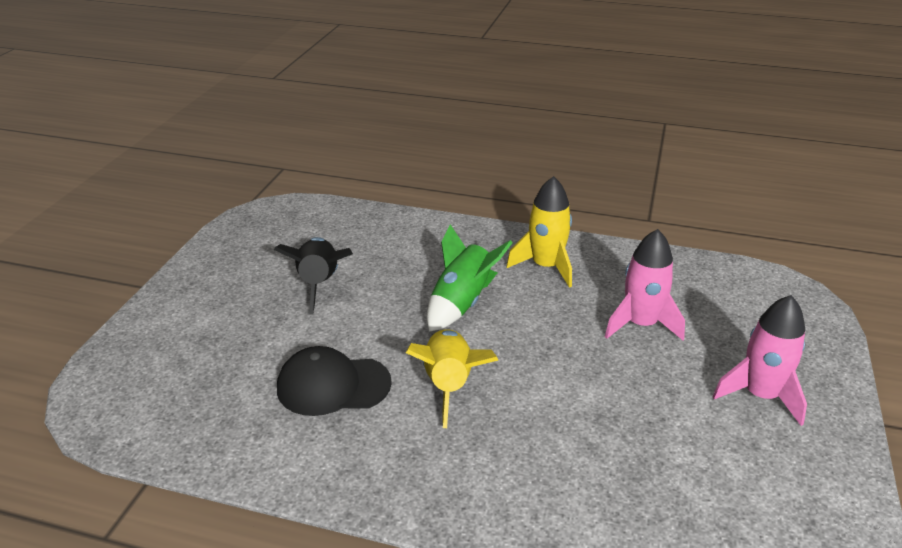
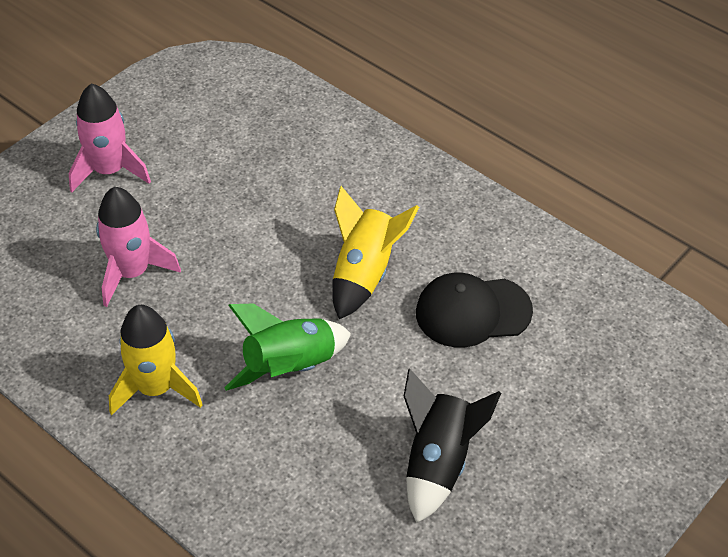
camera: 155 degrees left, 15 degrees up
(333, 385) = (472, 312): black cap -> black cap turned 150 degrees clockwise

